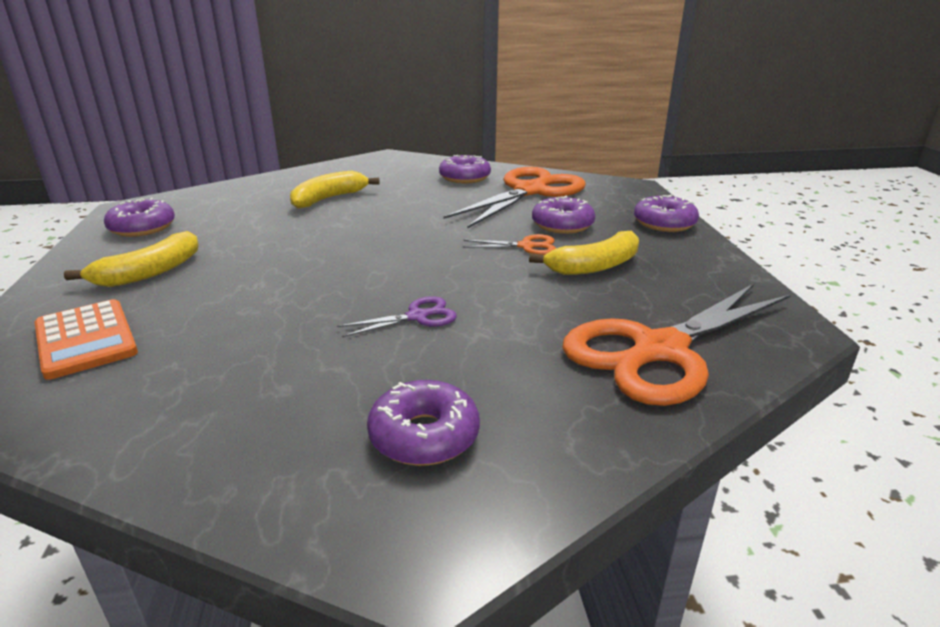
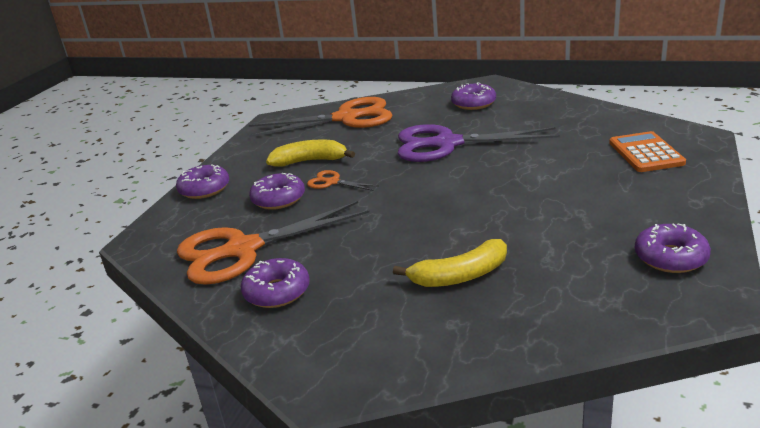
camera: 150 degrees left, 0 degrees up
(149, 272) = (631, 197): yellow banana -> none
(417, 317) = (447, 144): purple scissors -> purple scissors, size x2.30

